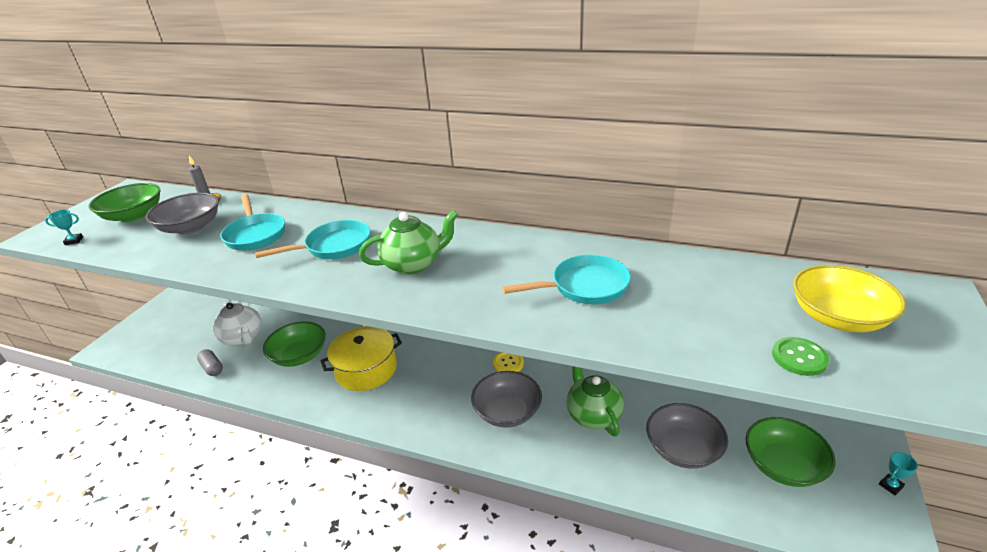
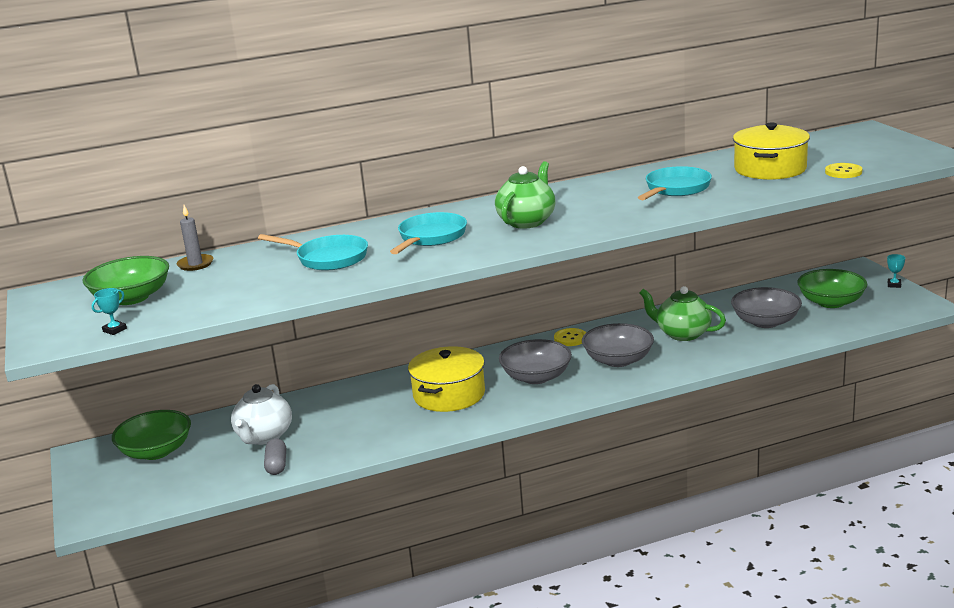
camera: 40 degrees left, 10 degrees down
(190, 227) = (236, 279): grey bowl -> grey bowl (536, 377)
(212, 368) = (276, 465): grey capsule -> grey capsule turned 75 degrees clockwise
(243, 338) = (264, 437): white teapot -> white teapot turned 90 degrees clockwise
(299, 356) = (359, 417): green bowl -> green bowl (156, 451)
(720, 305) = (770, 169): none -> yellow pot
(799, 358) = (843, 172): green button -> yellow button
(838, 317) = (836, 153): yellow bowl -> none

